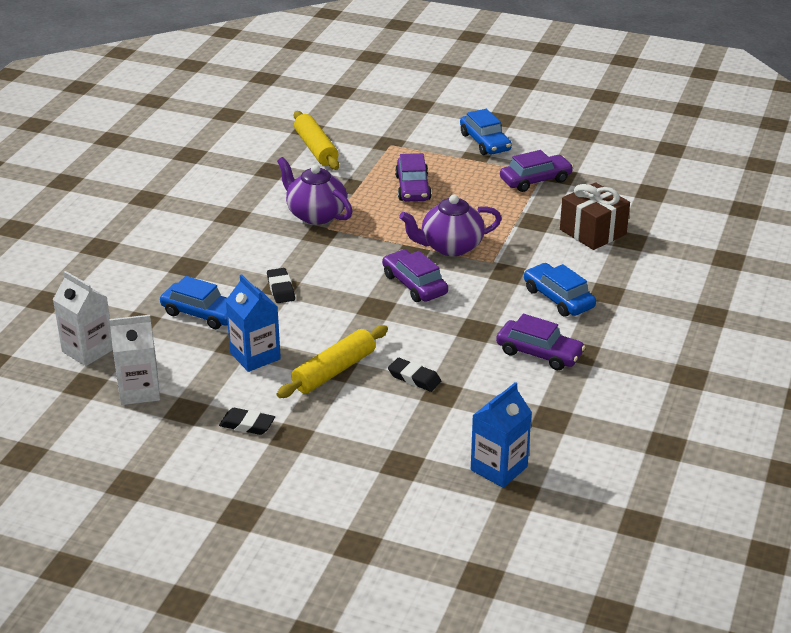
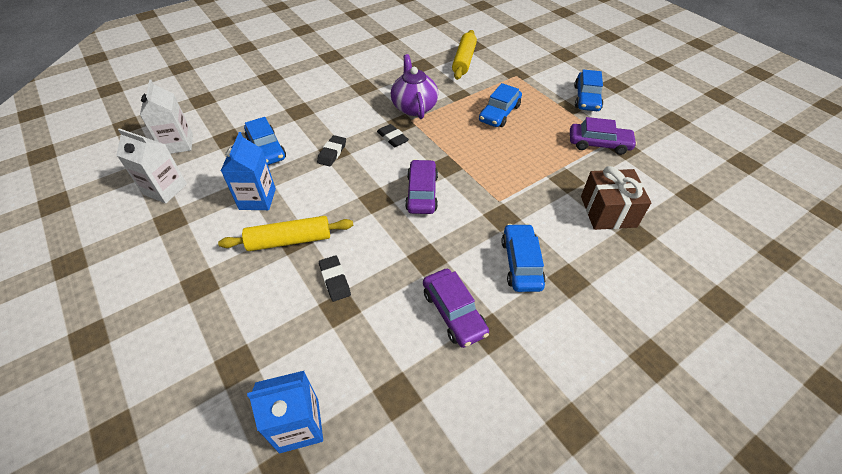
camera: 35 degrees right, 15 degrees up
(247, 425) = (186, 255): black eraser -> black eraser (392, 138)
(413, 188) = (499, 113): purple car -> blue car
(450, 247) = (479, 173): purple teapot -> none

